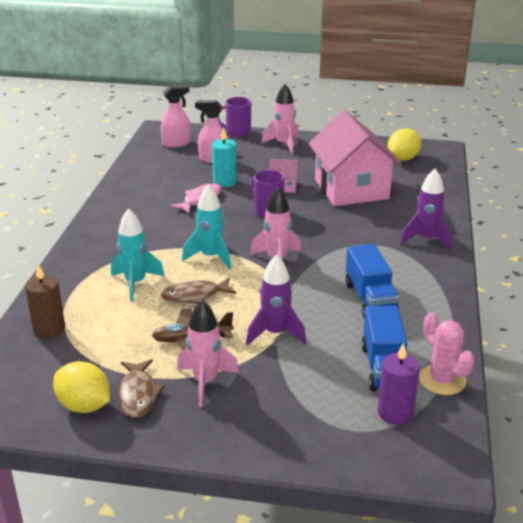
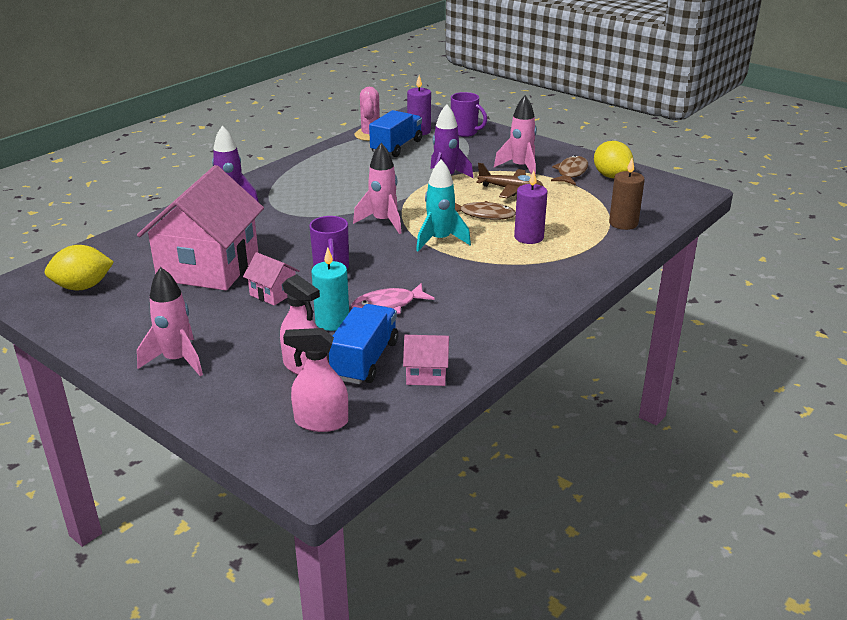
camera: 150 degrees left, 0 degrees up
(135, 283) = (528, 237): turquoise rocket -> purple candle
(140, 173) = (426, 374): none -> pink house
(237, 133) = (204, 412): purple mug -> purple mug (465, 132)
(370, 299) = (348, 178): blue truck -> blue truck (365, 360)

